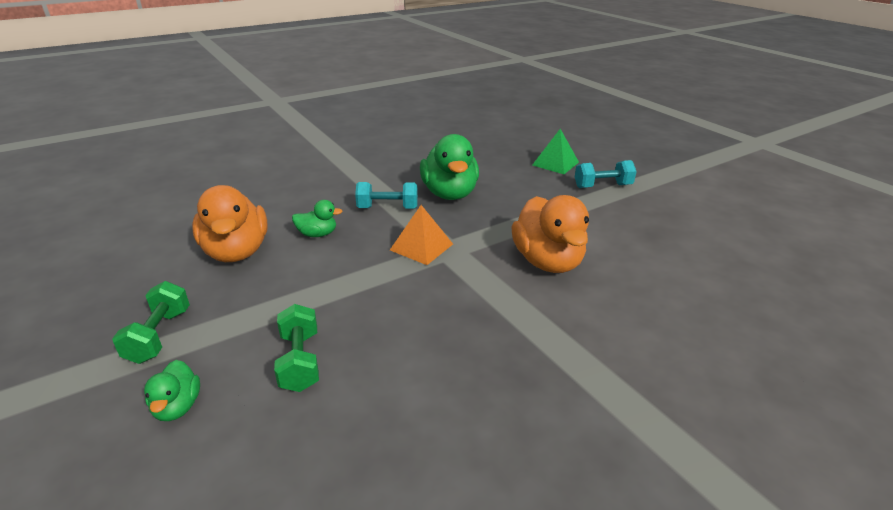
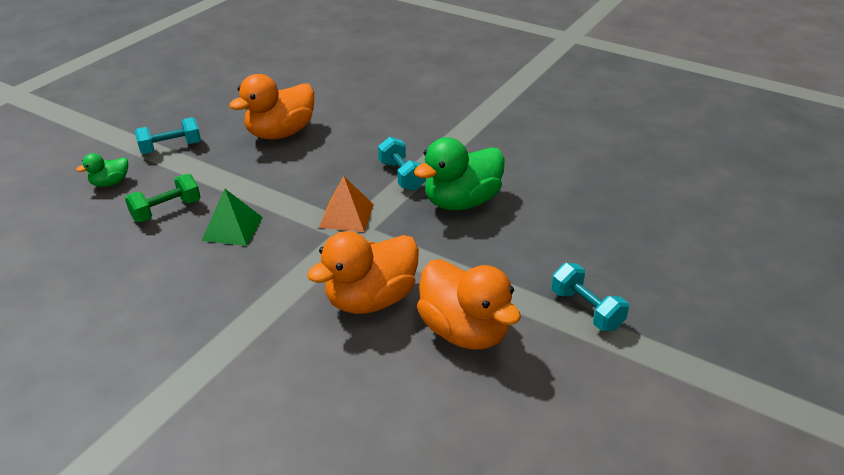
camera: 65 degrees right, 5 degrees up
(159, 336) = (170, 147): green dumbbell -> turquoise dumbbell
(317, 234) = (330, 157): green duck -> none
(555, 163) = (614, 257): green pyramid -> green pyramid (232, 228)
(605, 232) = (464, 331): none -> orange duck

